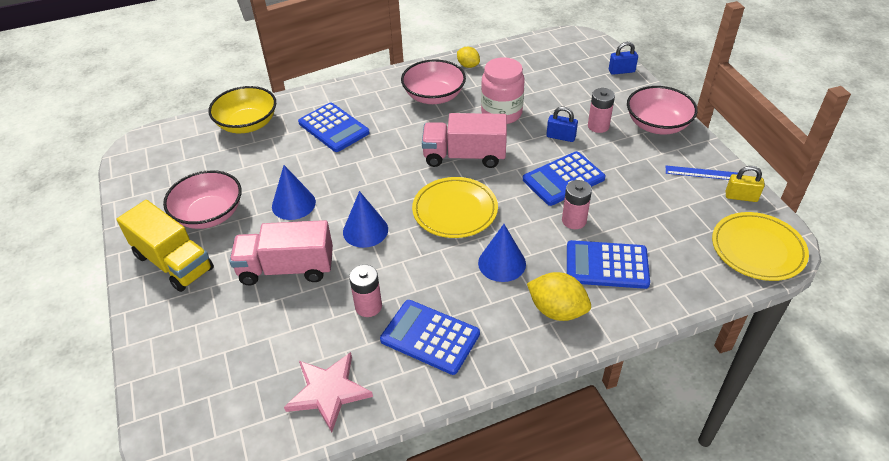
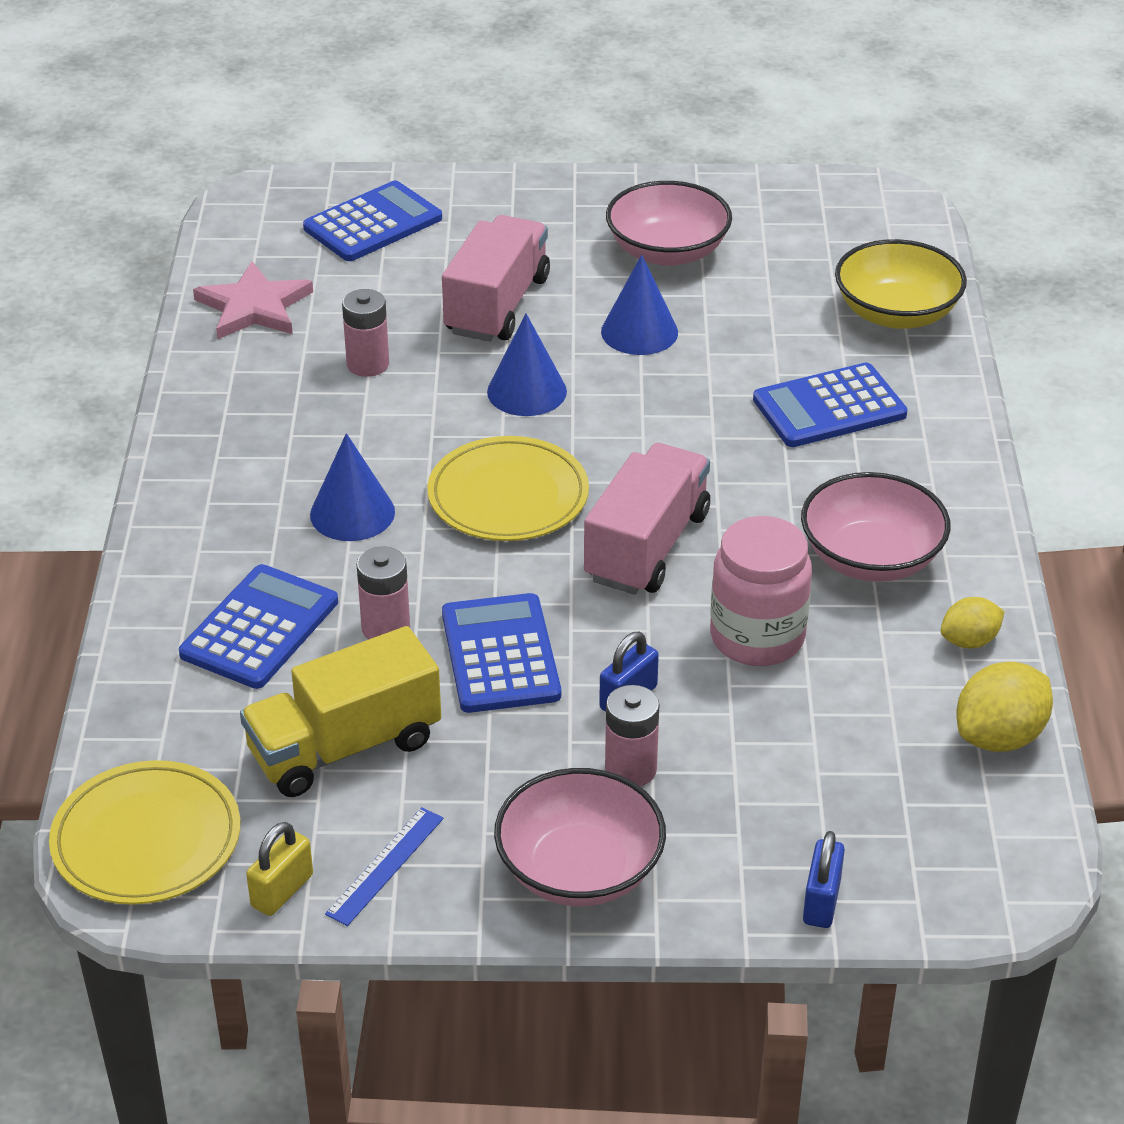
camera: 110 degrees right, 5 degrees down
(173, 262) = (581, 213): yellow truck -> yellow truck (344, 747)
(430, 337) = (270, 406): blue calculator -> blue calculator (373, 223)
(557, 310) = (217, 540): yellow lemon -> yellow lemon (999, 737)

